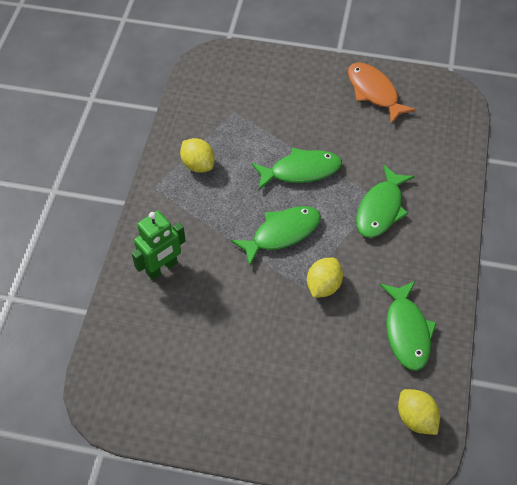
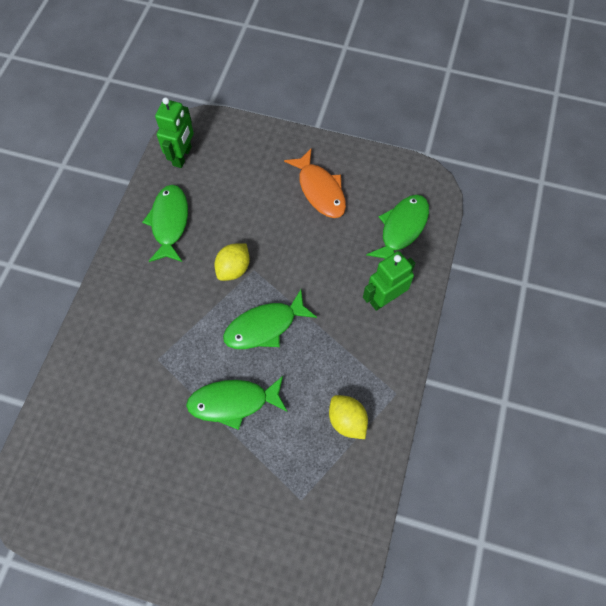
camera: 175 degrees left, 10 degrees up
(374, 92) = (121, 517): orange fish -> orange fish (320, 190)
(380, 209) = (159, 346): green fish -> green fish (402, 229)
(416, 419) = (182, 156): yellow lemon -> green robot

